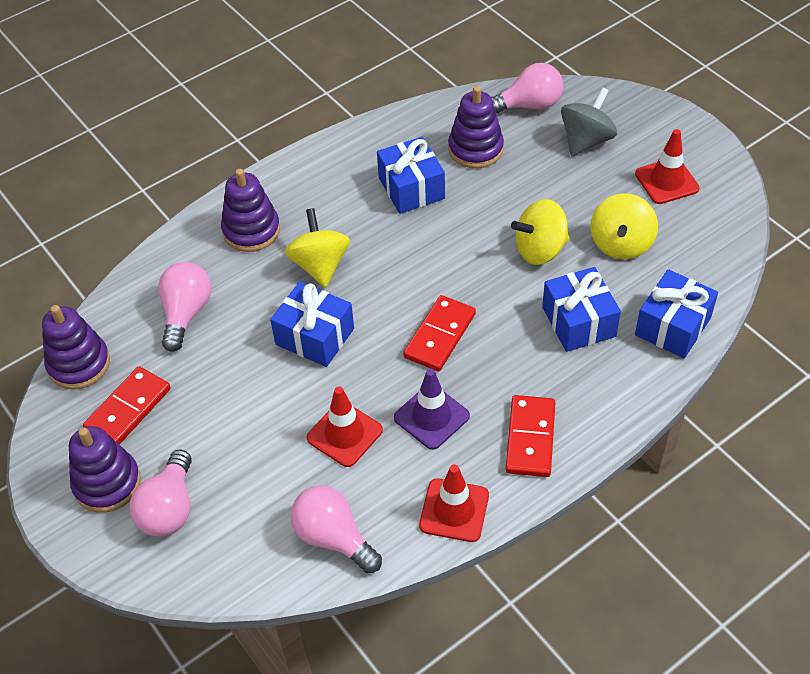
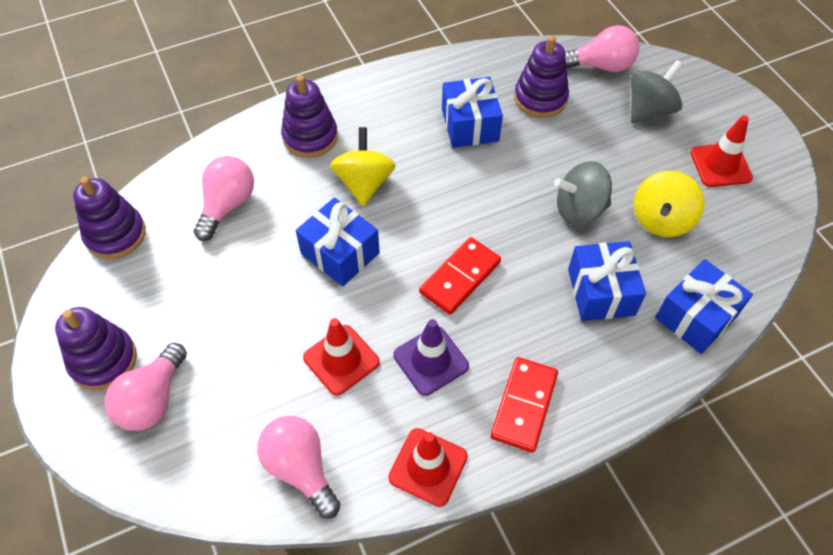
camera: 10 degrees right, 5 degrees up
(128, 409) = (146, 289): red domino -> none
(540, 249) = (579, 210): yellow spinning top -> grey spinning top

